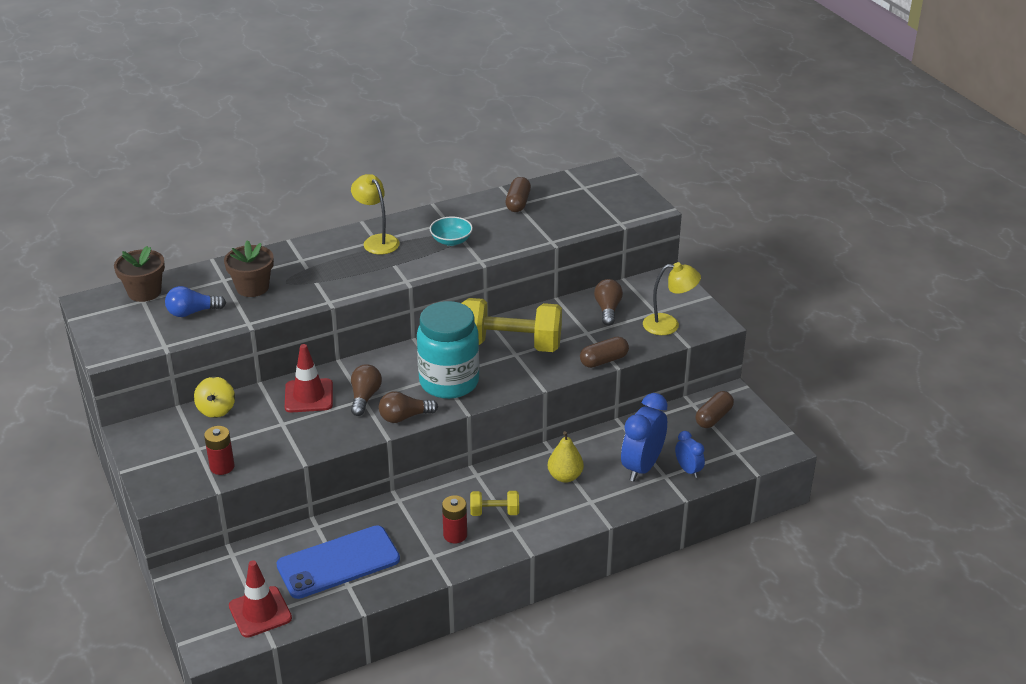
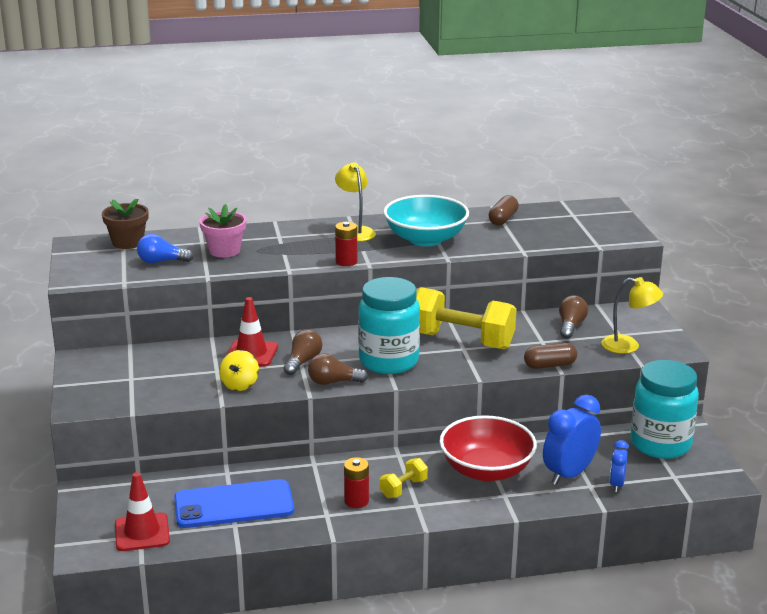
camera: 15 degrees right, 10 degrees down
(216, 410) = (162, 352): yellow spinning top -> yellow spinning top (240, 385)
(222, 467) = (145, 395): red battery -> red battery (346, 262)
(252, 287) = (224, 251): brown flower pot -> pink flower pot
(451, 241) = (425, 239): turquoise bowl -> turquoise bowl, size x2.02
(494, 512) = (403, 488): yellow dumbbell -> yellow dumbbell turned 60 degrees counterclockwise
(565, 476) = (486, 470): yellow pear -> red bowl
(688, 470) = (616, 484): blue clock -> blue clock turned 150 degrees counterclockwise
(713, 417) = (660, 444): brown capsule -> turquoise jar

